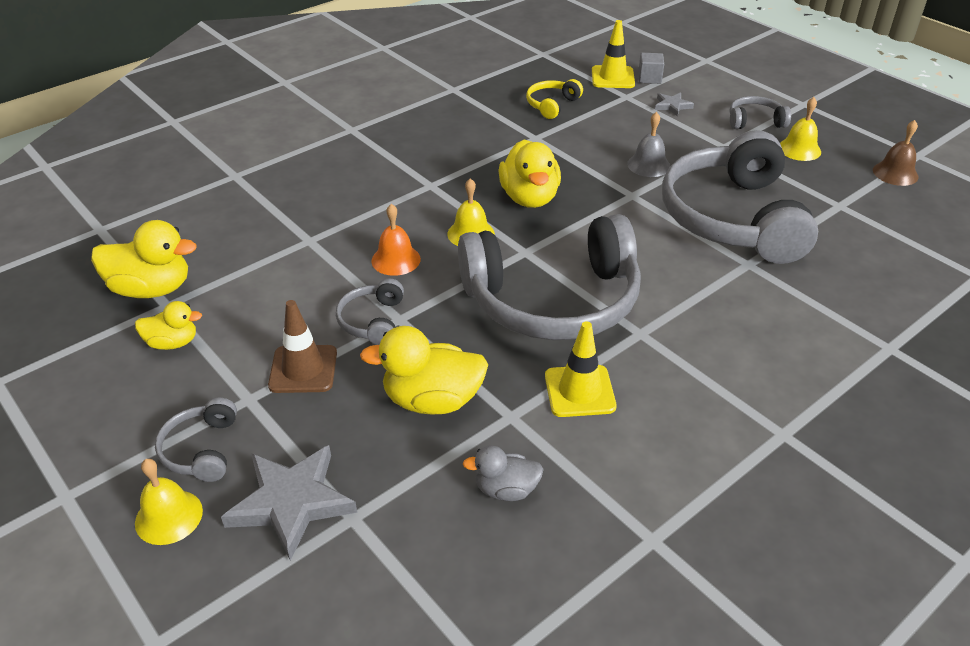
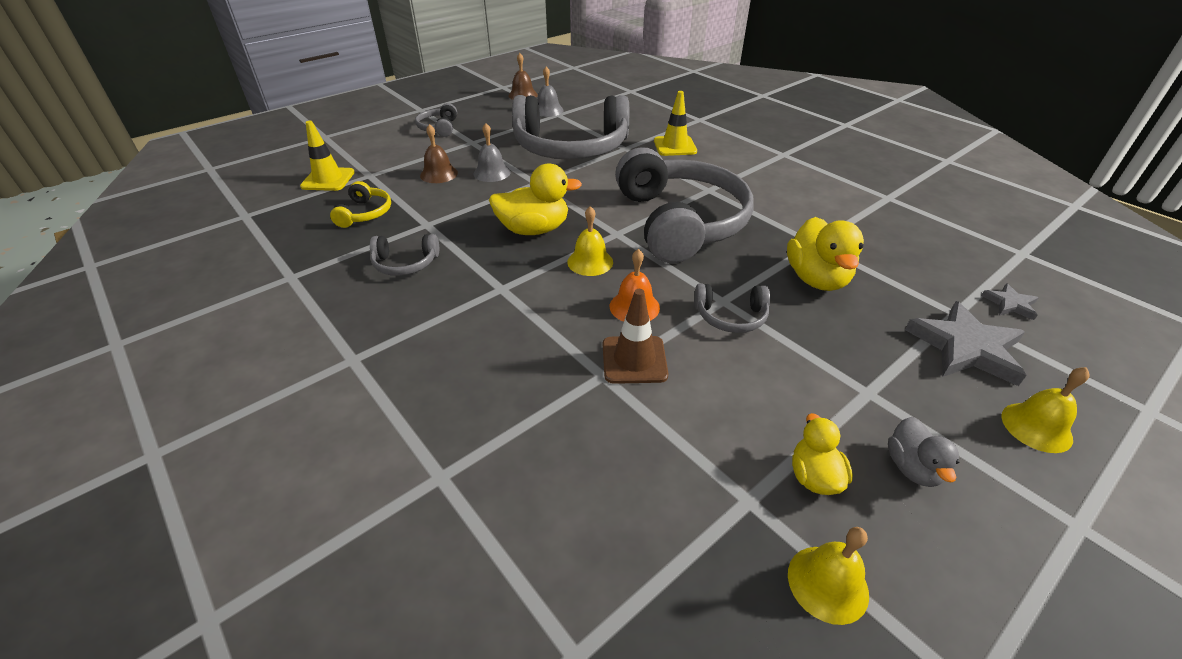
camera: 90 degrees left, 0 degrees up
(152, 289) = (720, 526): yellow duck -> none
(201, 449) = (949, 417): grey headphones -> grey headphones (405, 264)
(303, 369) = (812, 357): brown traffic cone -> brown traffic cone (634, 360)
(506, 489) = (884, 245): grey duck -> grey duck (912, 468)
(552, 105) = (365, 213): yellow headphones -> yellow headphones turned 120 degrees counterclockwise
(579, 391) = (777, 215): yellow traffic cone -> yellow traffic cone (675, 146)
(638, 133) = (439, 174): none -> brown bell
(649, 78) = (341, 162): grey cube -> none
(672, 106) = (398, 156): grey star -> grey star (1010, 304)
(799, 149) = (485, 118): yellow bell -> yellow bell (827, 583)
(850, 196) = (548, 110): none -> grey bell

